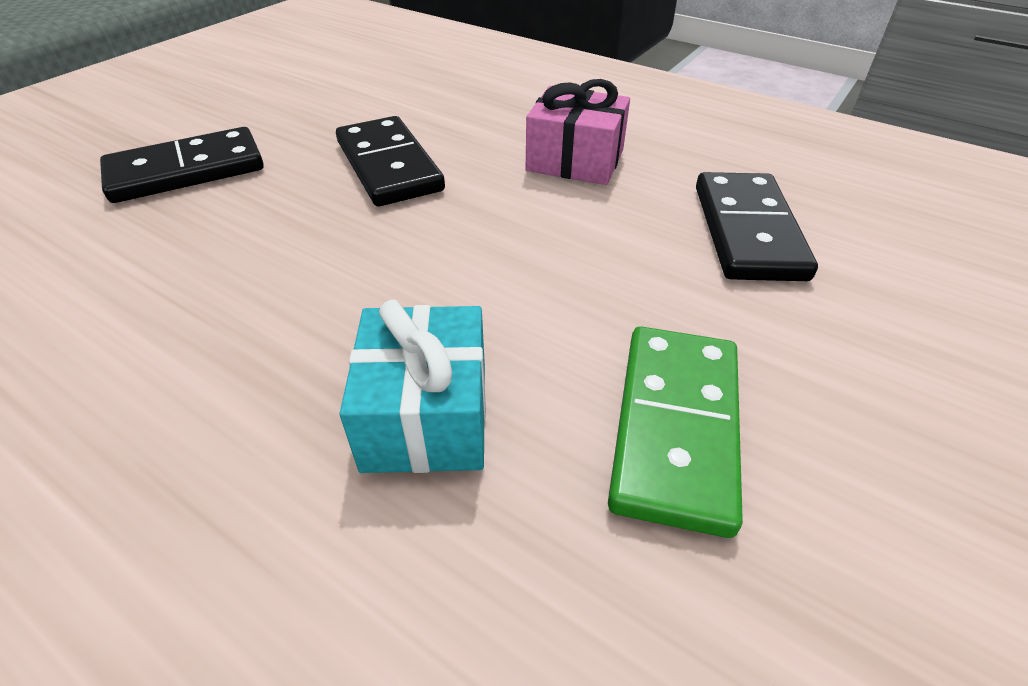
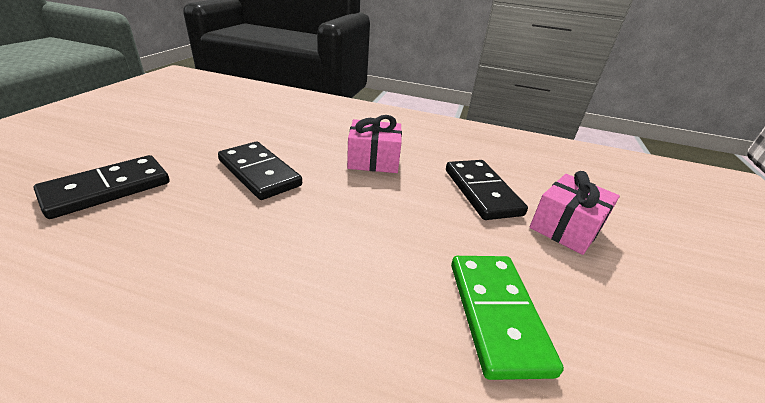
camera: 20 degrees left, 10 degrees down
(426, 416) = (346, 339): turquoise gift -> none
(885, 312) = (565, 227): none -> pink gift

